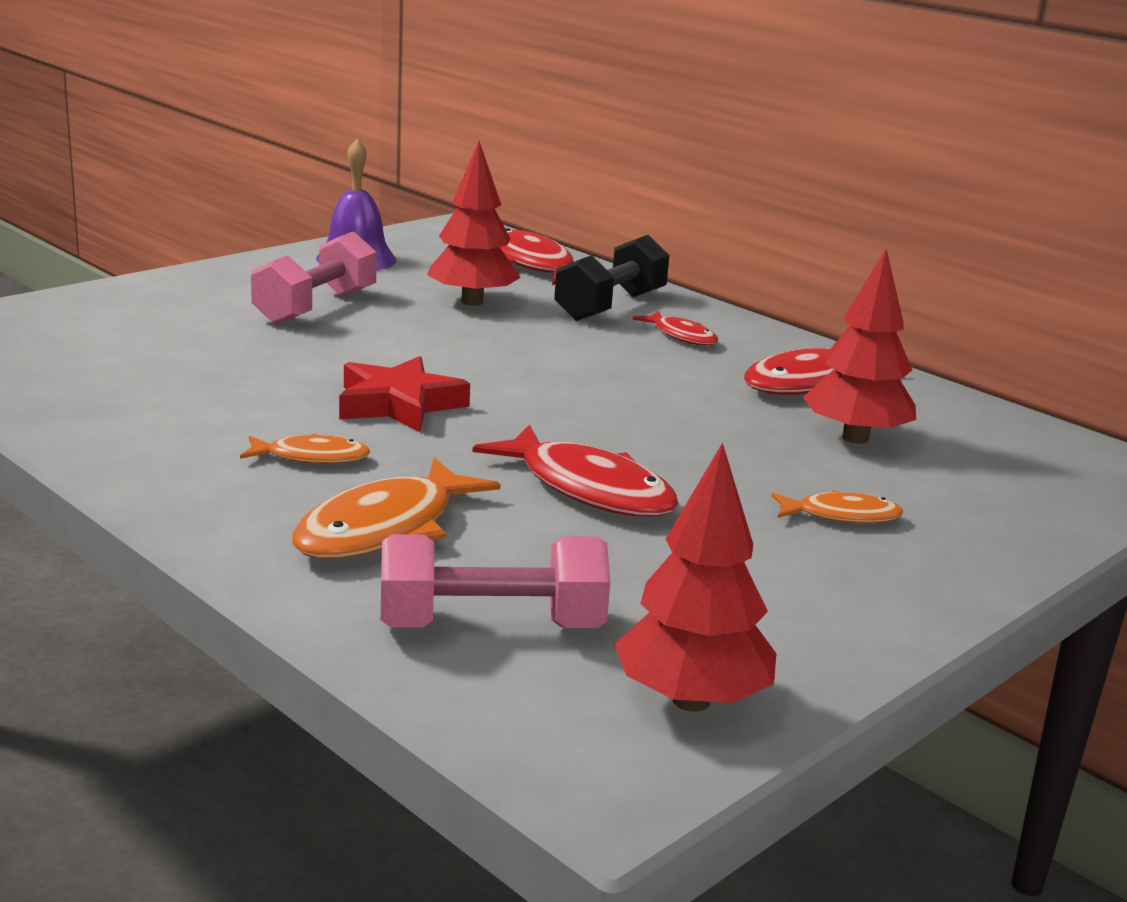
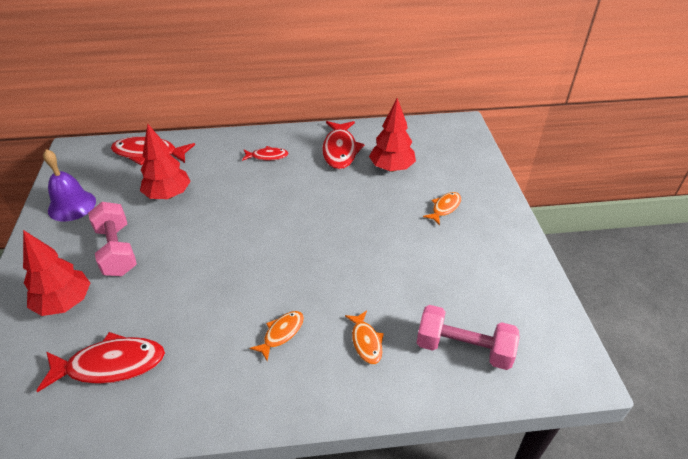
camera: 50 degrees left, 20 degrees up
(384, 529) = (366, 342): orange fish -> orange fish, size x0.56
(398, 404) = (253, 277): red star -> none
(491, 626) = (463, 349): pink dumbbell -> pink dumbbell turned 75 degrees clockwise
(588, 489) = (377, 261): red fish -> red fish (111, 365)
(610, 306) = (218, 158): black dumbbell -> none
(691, 700) = (541, 321): red tree -> red tree (65, 303)

